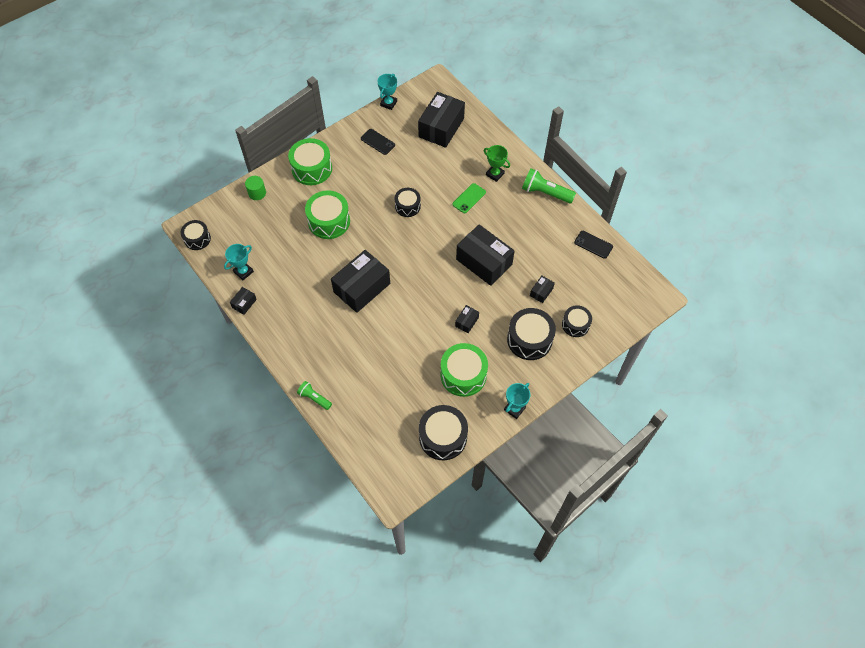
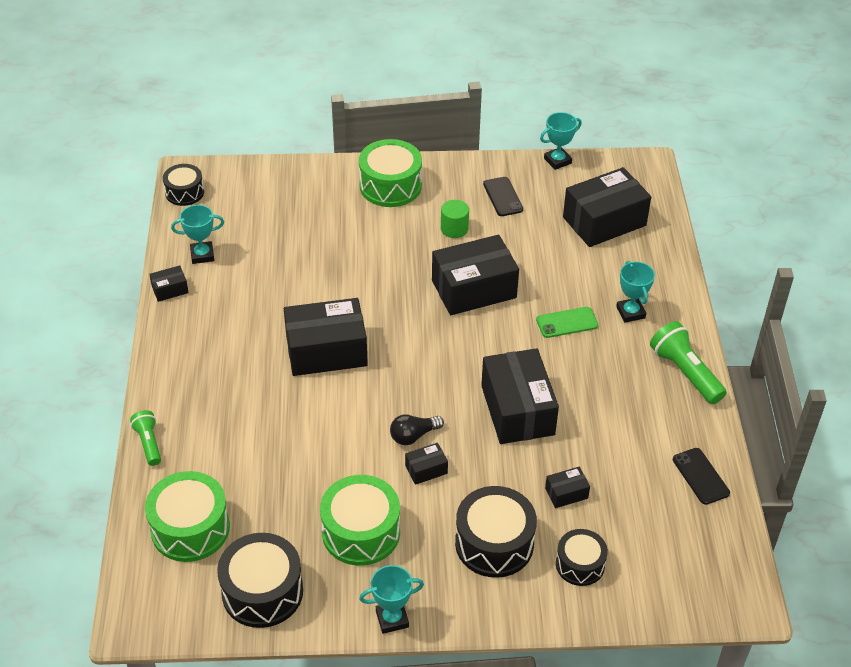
camera: 35 degrees right, 15 degrees down
(257, 193) = (299, 179): green cylinder -> green cylinder (454, 228)
(329, 221) = (356, 254): green drum -> green drum (190, 528)
(407, 206) = (474, 289): black drum -> black box
(445, 307) = (413, 436): none -> black light bulb
(495, 174) = (630, 312): green trophy -> turquoise trophy

